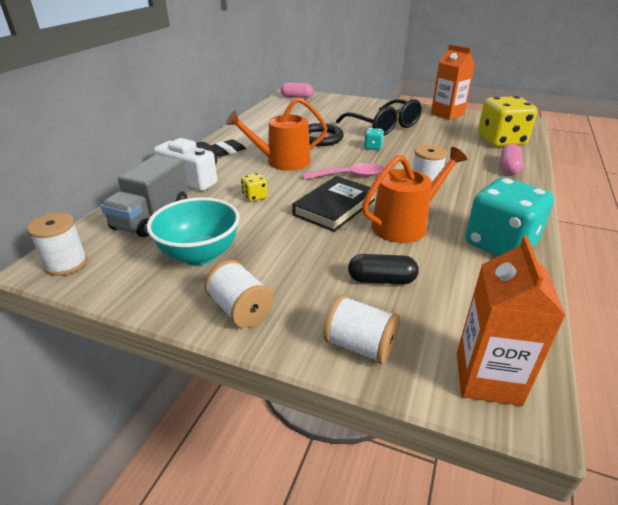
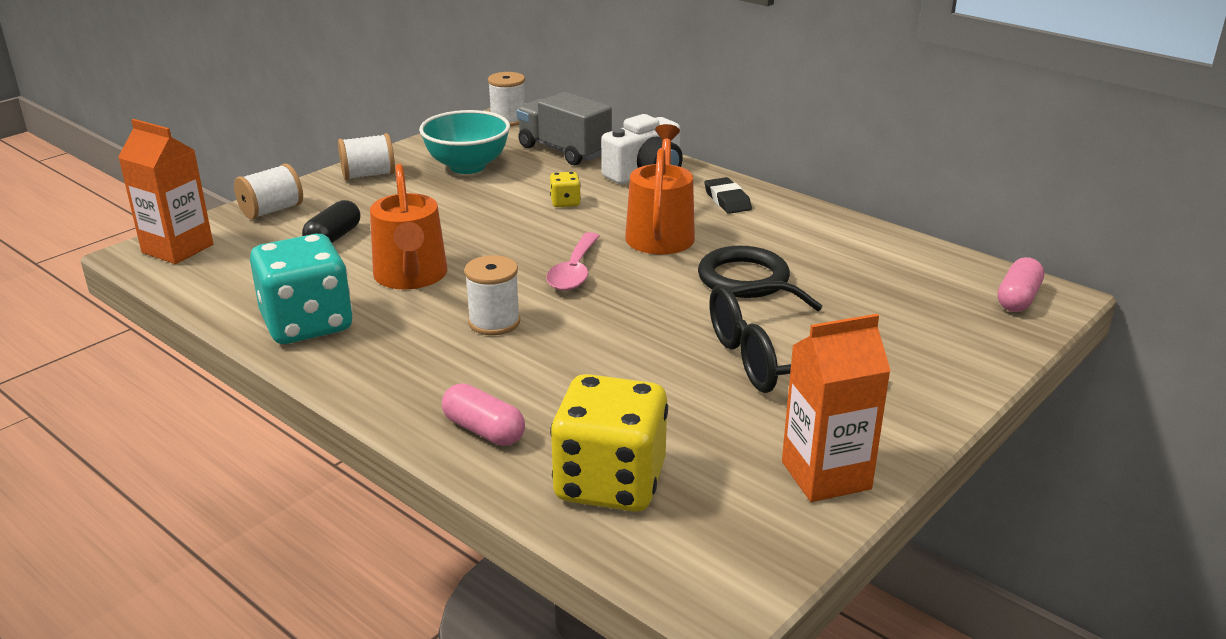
camera: 110 degrees right, 5 degrees down
(335, 207) = (494, 243): black book -> none
(373, 147) = (670, 317): turquoise dice -> none

